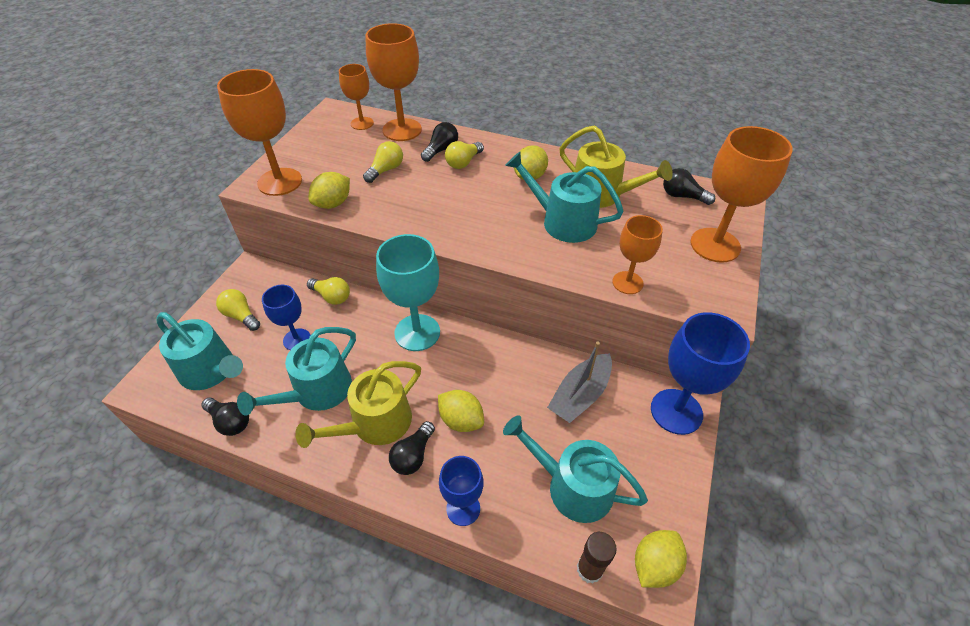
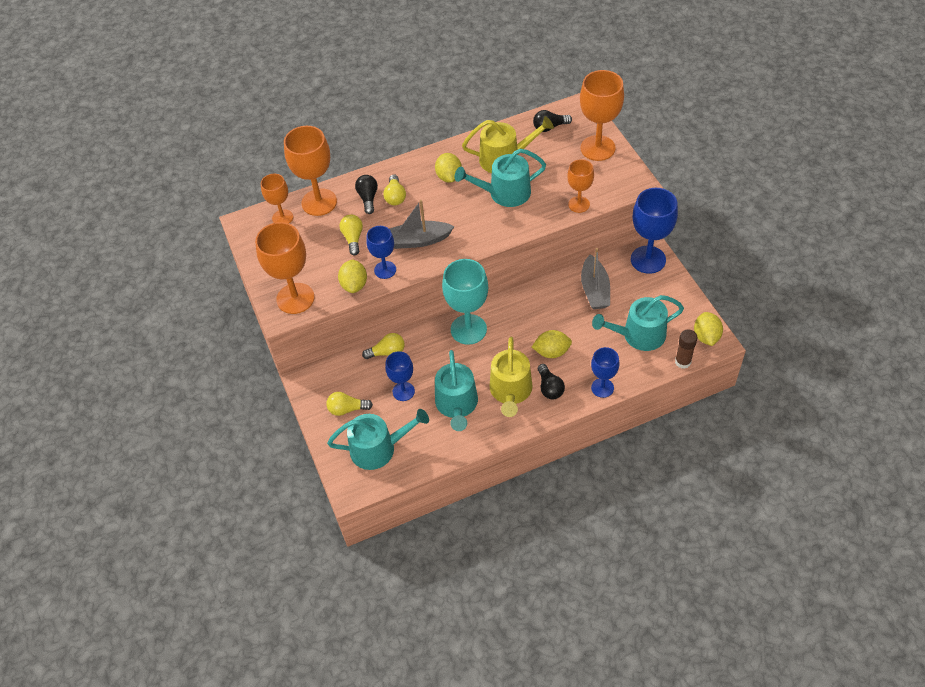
camera: 40 degrees left, 5 degrees up
(230, 421) = (431, 458): black light bulb -> none
(372, 210) = (385, 270): none -> blue goblet
(432, 207) = (418, 240): none -> grey boat

